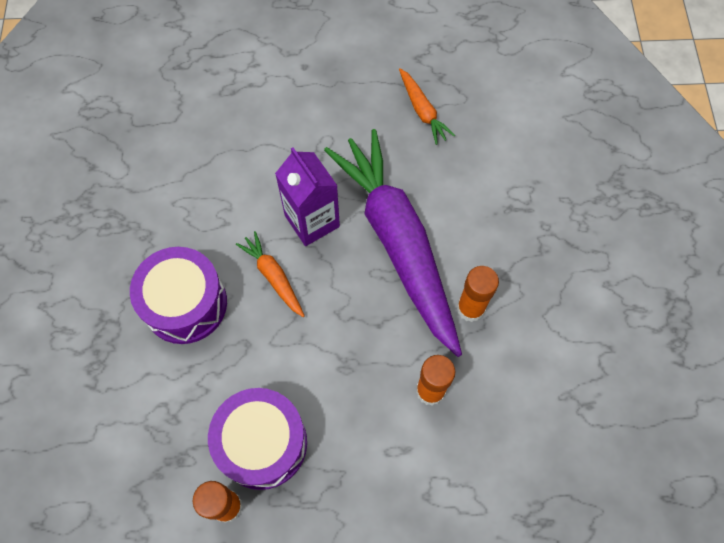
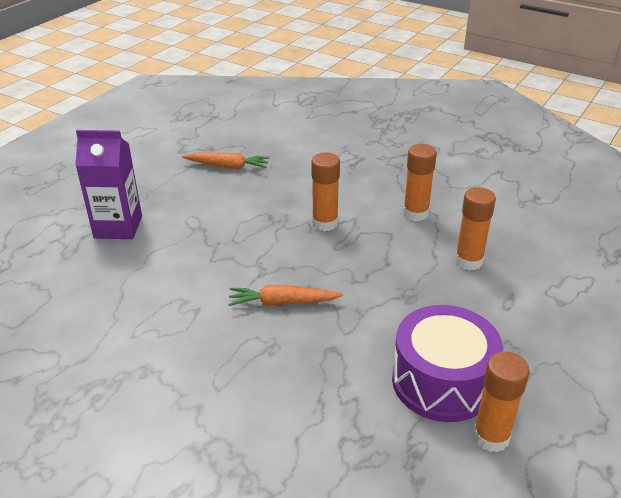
camera: 55 degrees left, 30 degrees down
(185, 304) = (249, 373): purple drum -> none
(312, 221) = (255, 258): purple carton -> purple carton (118, 227)
(398, 242) = (325, 223): purple carrot -> orange glue stick

